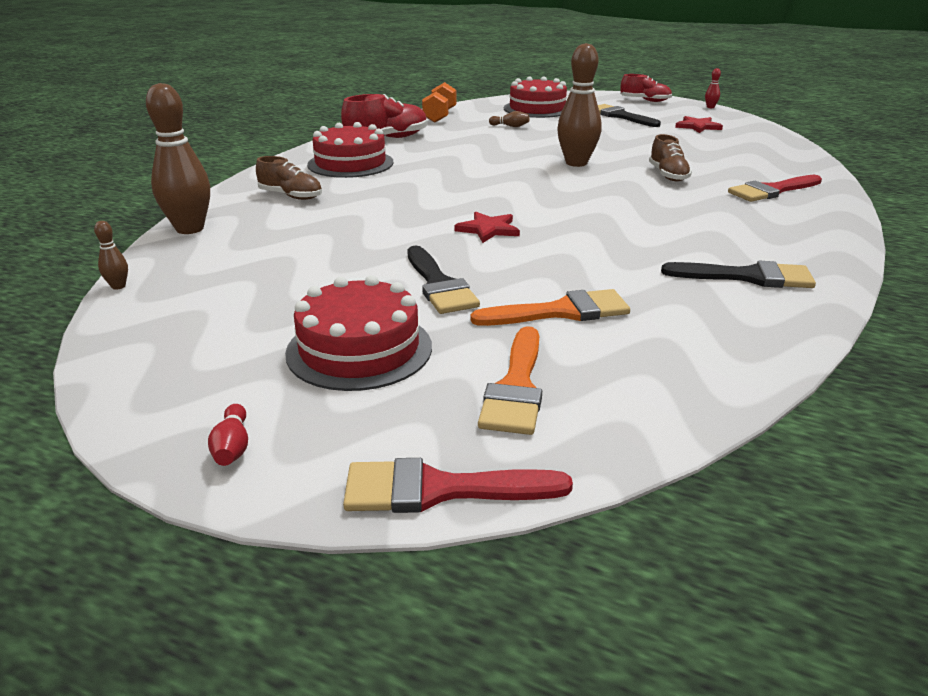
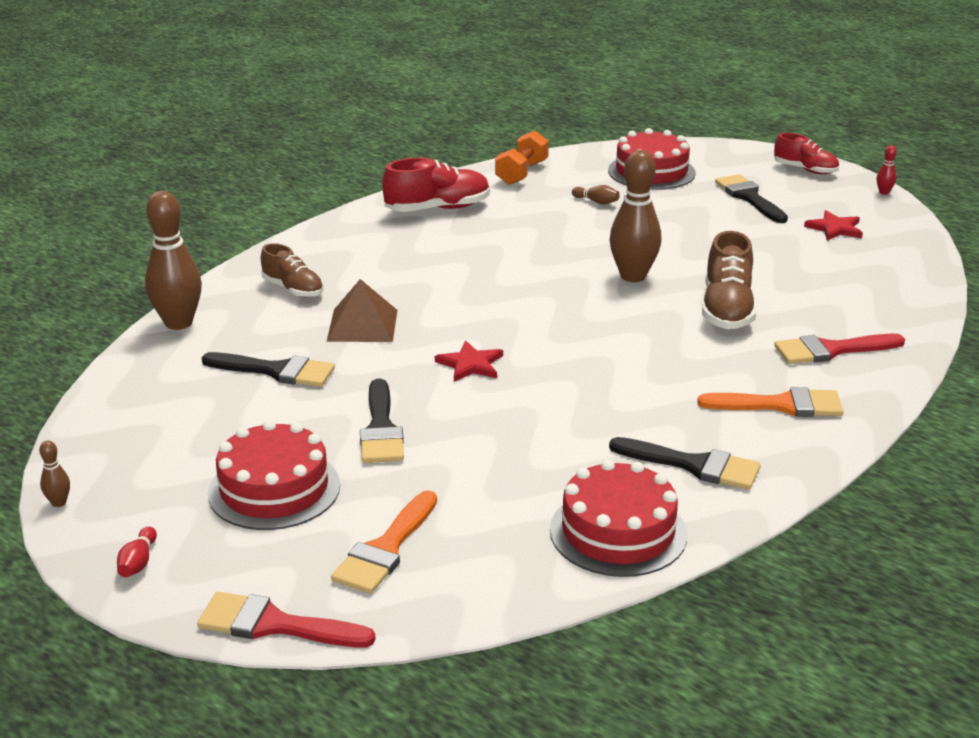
camera: 15 degrees right, 0 degrees up
(118, 286) = (95, 387): brown bowling pin -> brown bowling pin (59, 503)
(307, 253) = (276, 371): none -> black brush
(350, 163) = (377, 246): red cake -> red cake (618, 532)
(370, 213) = (362, 325): none -> brown pyramid
(561, 312) = (476, 478): orange brush -> orange brush (781, 405)
(668, 175) = (727, 309): brown shoe -> brown shoe, size x1.53

